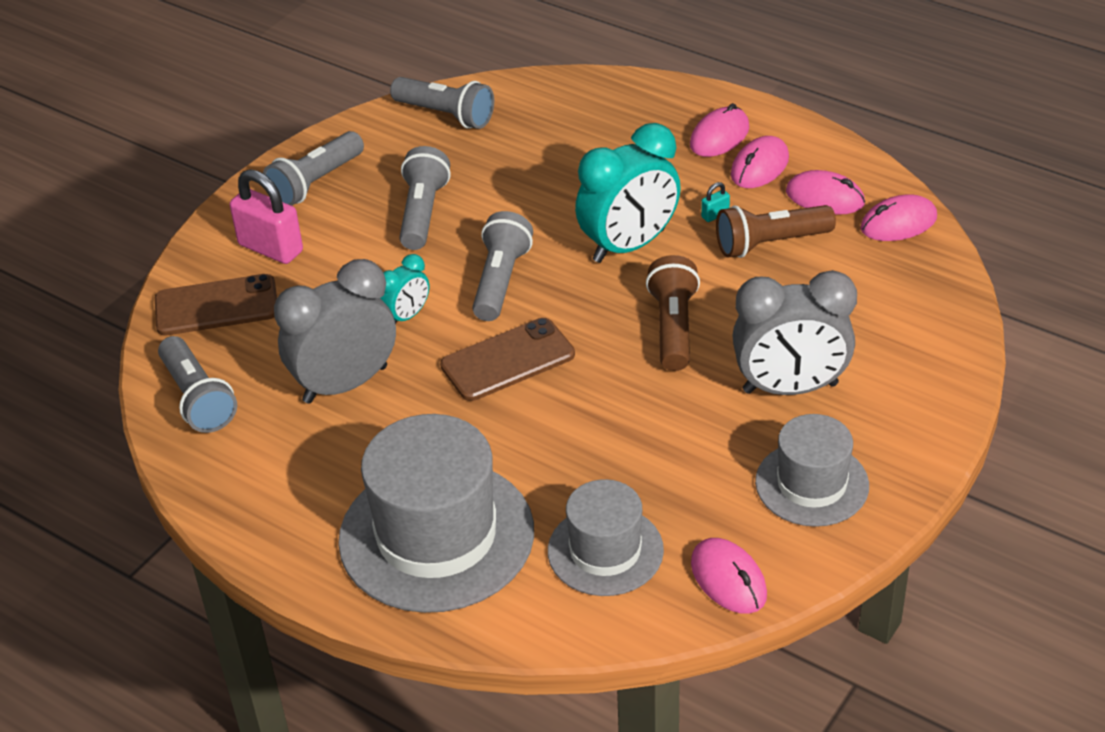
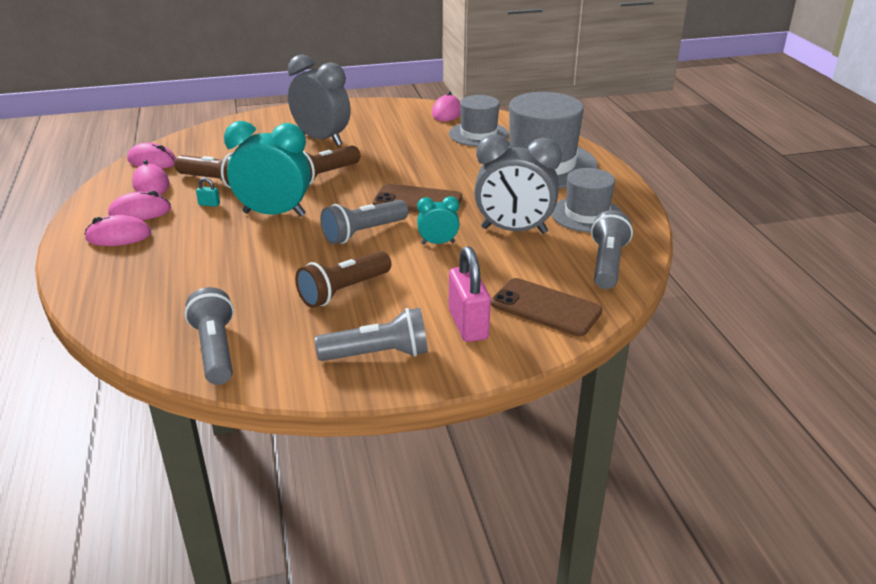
camera: 140 degrees left, 10 degrees down
(423, 213) = (343, 291): grey flashlight -> brown flashlight
(812, 484) = (371, 117): grey hat -> grey hat (586, 214)

